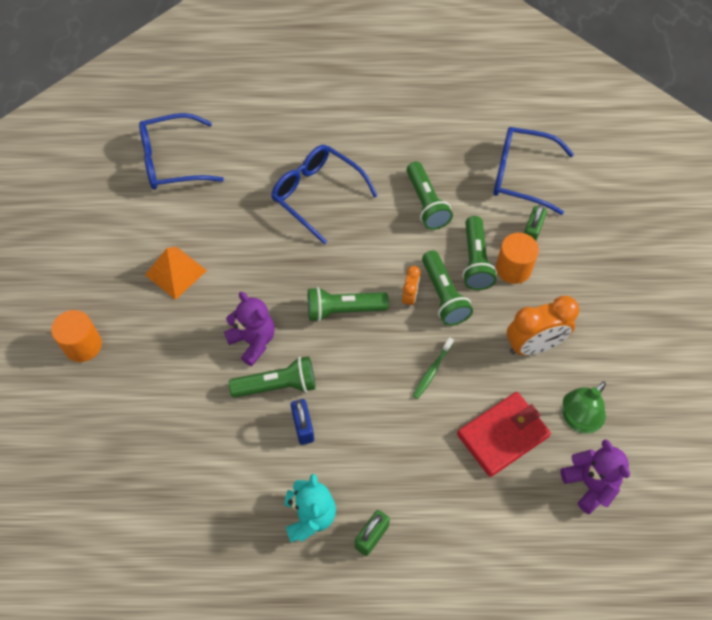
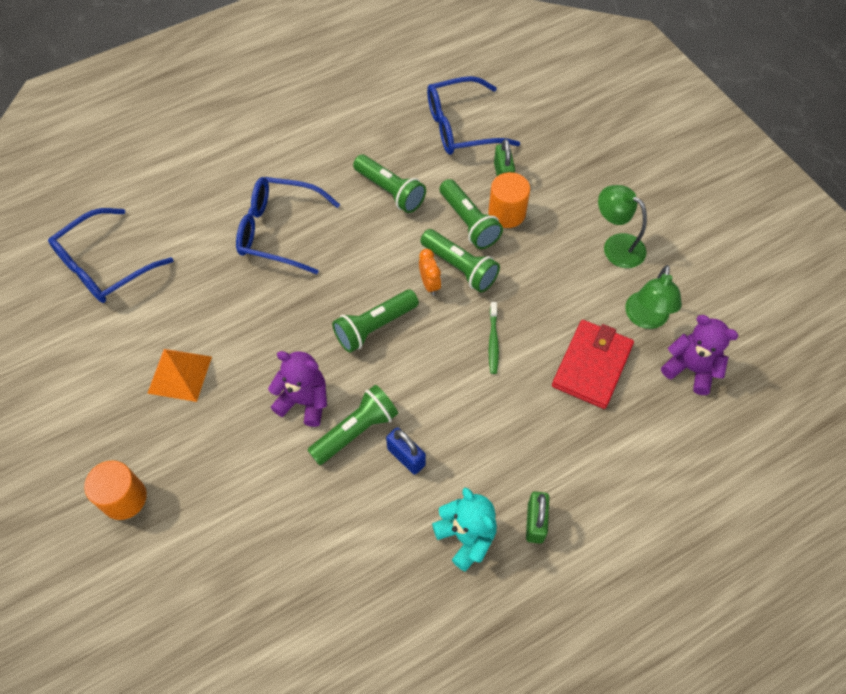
camera: 30 degrees left, 0 degrees up
(533, 345) = (567, 273): orange clock -> none
(592, 344) = (616, 246): none -> green lamp

